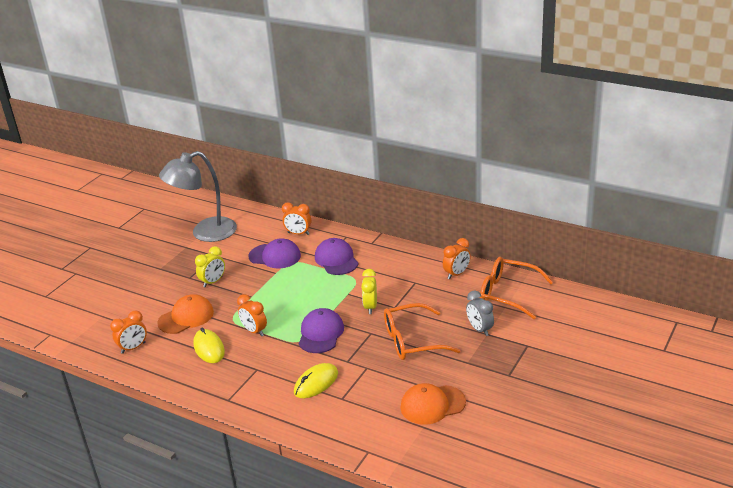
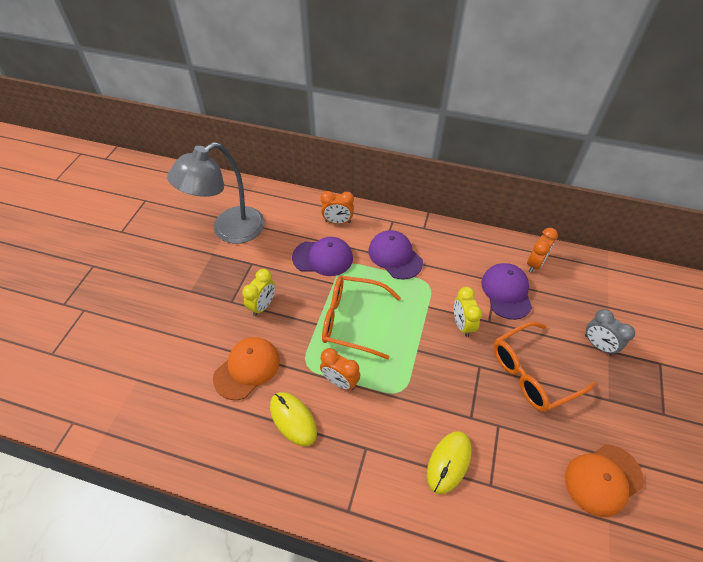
camera: 15 degrees left, 20 degrees up
(133, 348) = (193, 432): orange clock -> none
(321, 333) = (422, 375): purple cap -> purple cap (506, 292)
(507, 293) = (601, 287): orange glasses -> orange glasses (352, 320)

